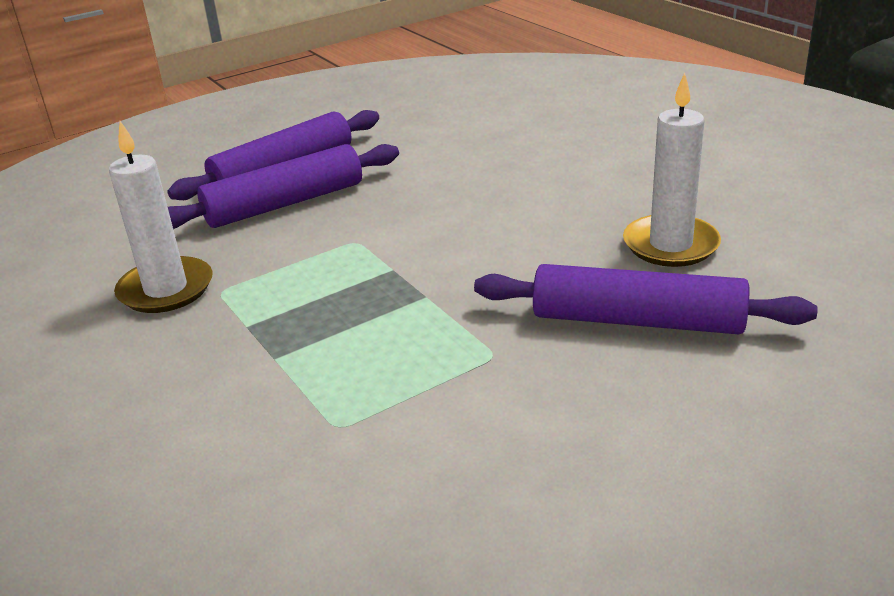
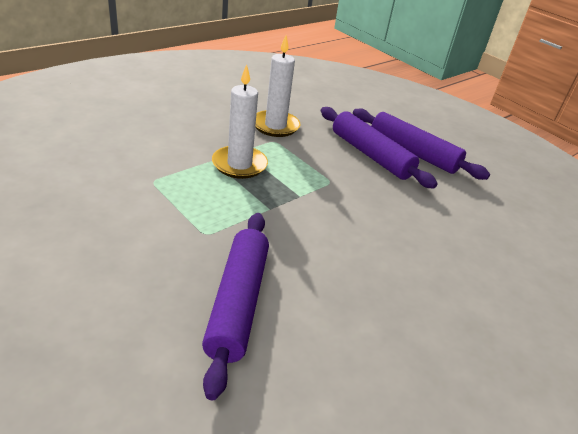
camera: 75 degrees right, 5 degrees up
(670, 245) = (346, 335): white candle -> white candle (239, 164)

